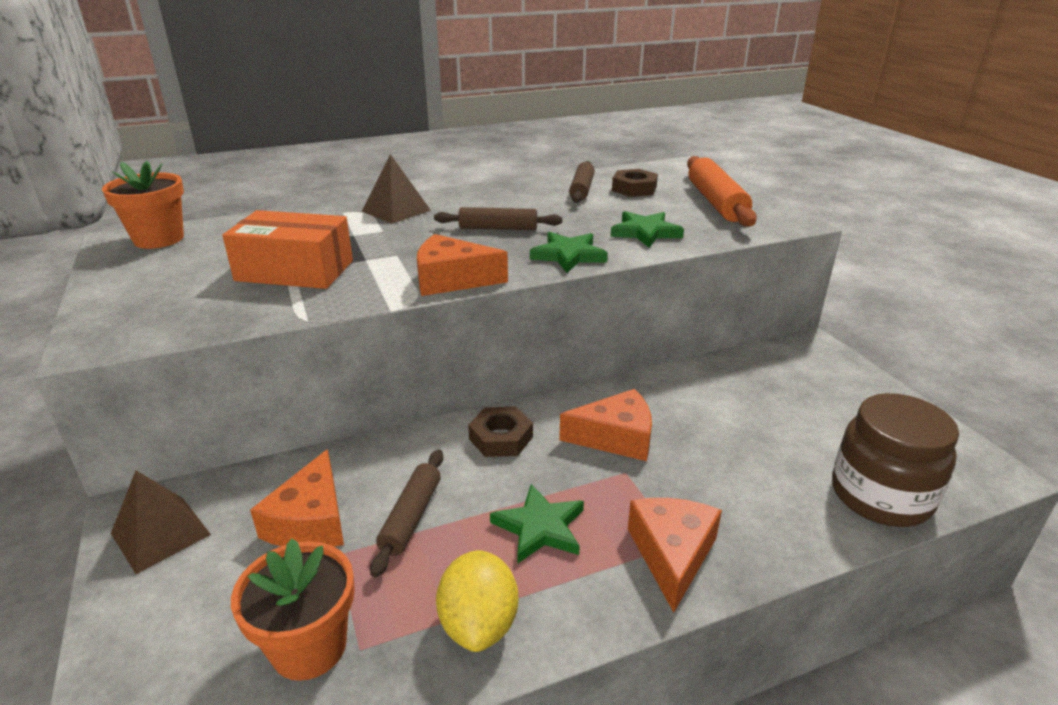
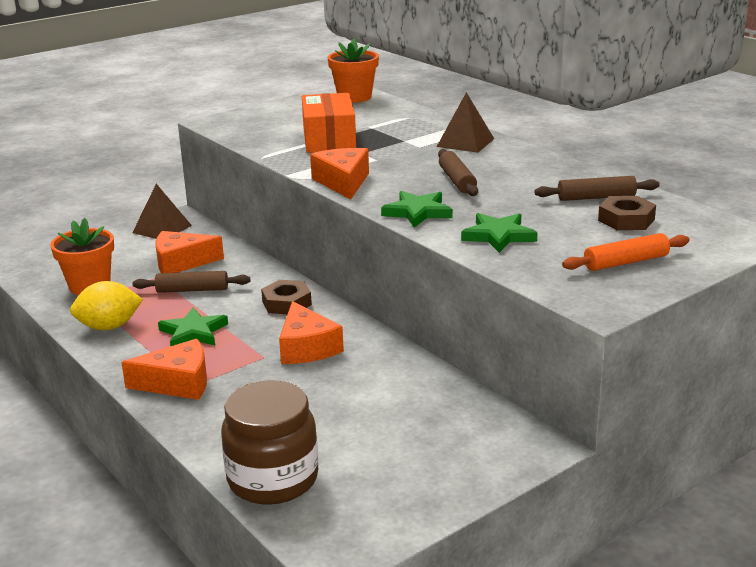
camera: 75 degrees right, 5 degrees down
(716, 202) = (625, 262): orange rolling pin -> orange rolling pin, size x0.64

